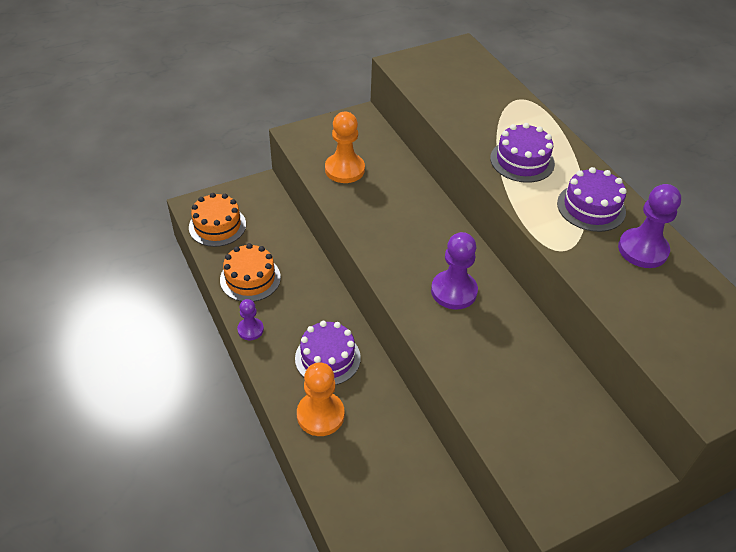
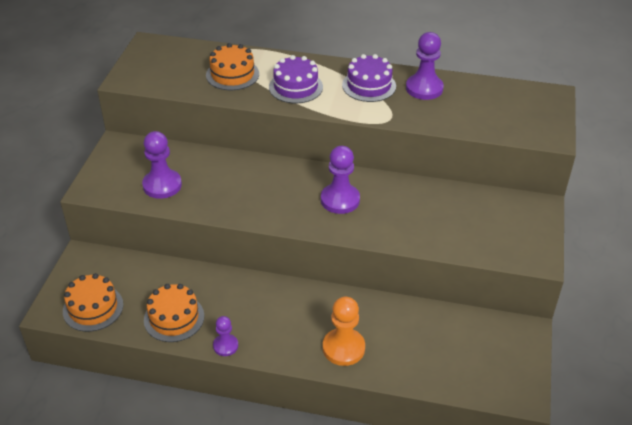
camera: 50 degrees left, 5 degrees down
(327, 358) = (298, 315): purple cake -> none
(344, 169) = (162, 185): orange pawn -> purple pawn
(486, 114) = (232, 74): none -> orange cake

